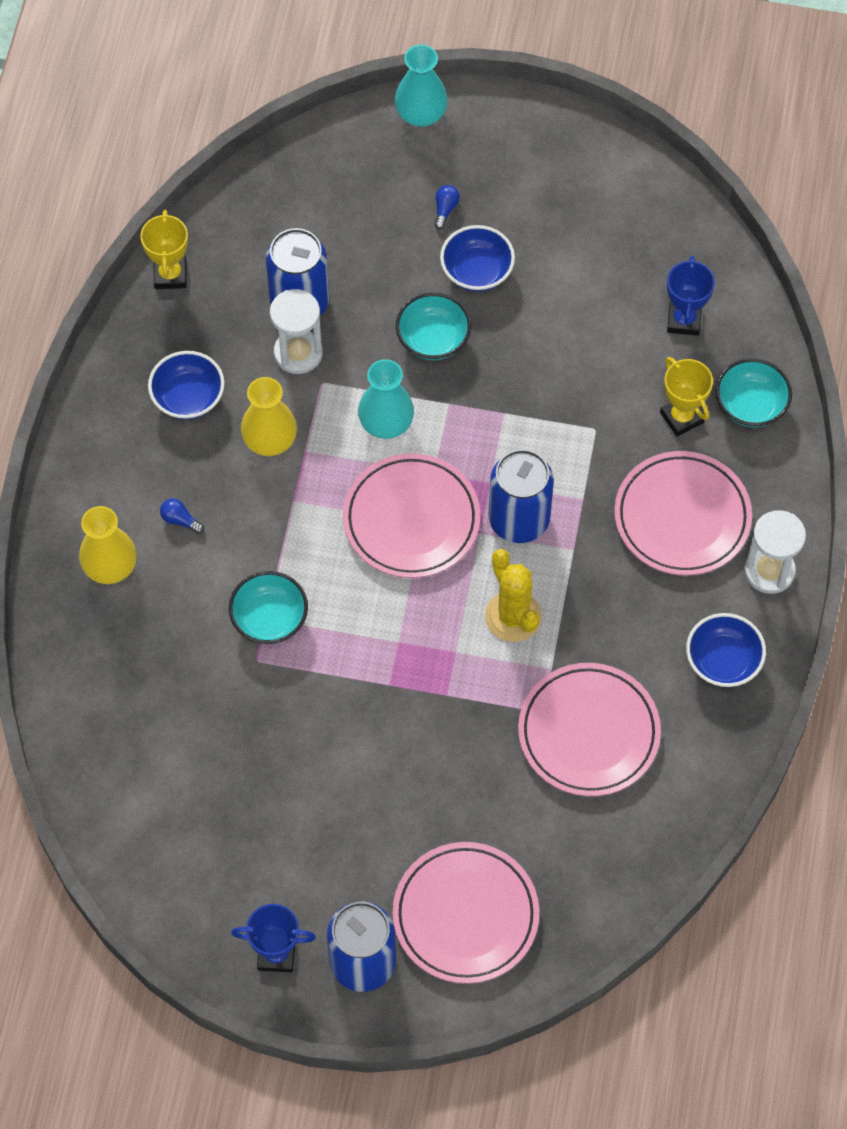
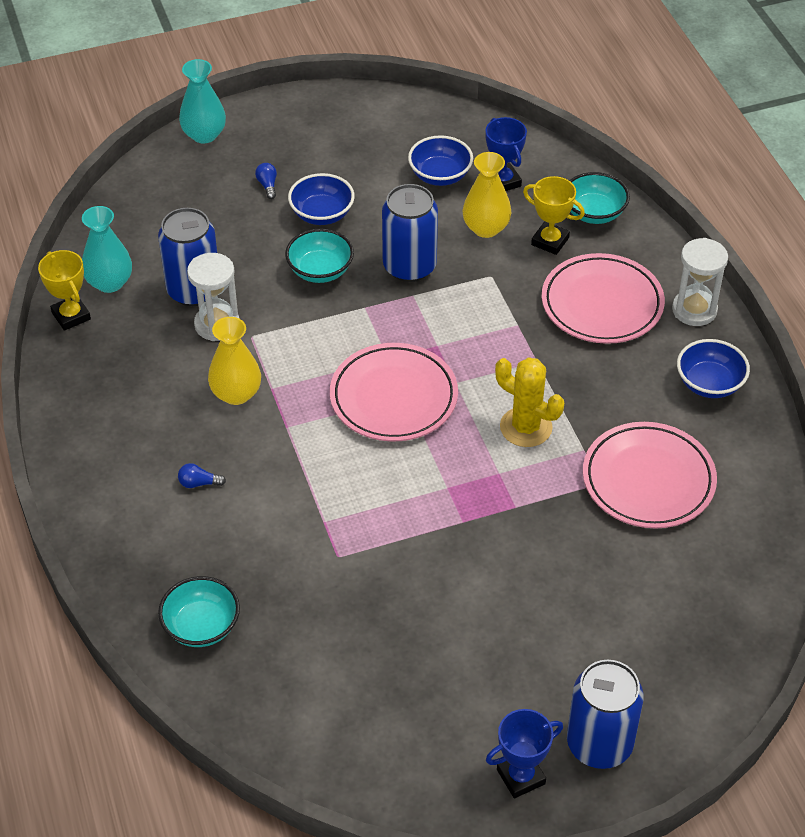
camera: 30 degrees left, 15 degrees down
(110, 567) = (160, 545): yellow vase -> yellow vase (486, 228)
(188, 397) = (145, 393): blue bowl -> blue bowl (440, 175)
(269, 619) = (327, 520): turquoise bowl -> turquoise bowl (201, 626)
(386, 423) = (324, 341): turquoise vase -> turquoise vase (109, 282)
(465, 915) = (656, 662): pink plate -> none
(519, 519) = (479, 360): blue can -> blue can (409, 266)

